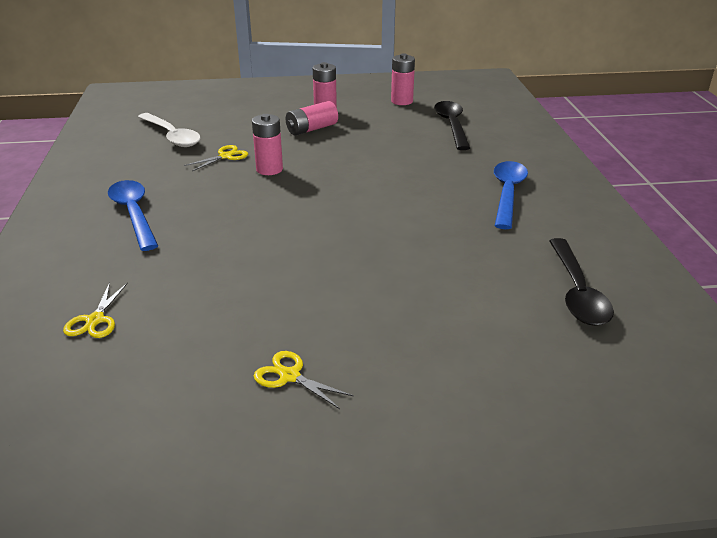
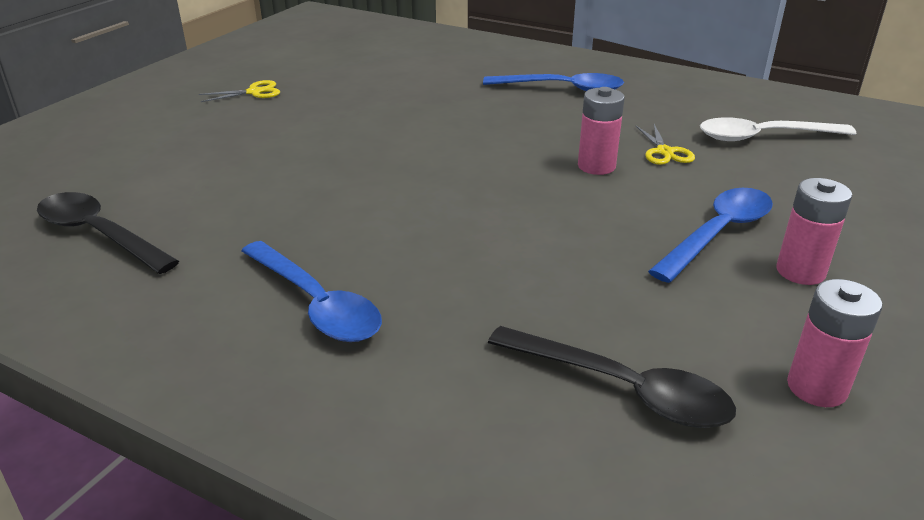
camera: 125 degrees right, 0 degrees up
(95, 320) = (413, 57): yellow scissors -> none
(312, 129) = (718, 233): pink battery -> blue spoon

